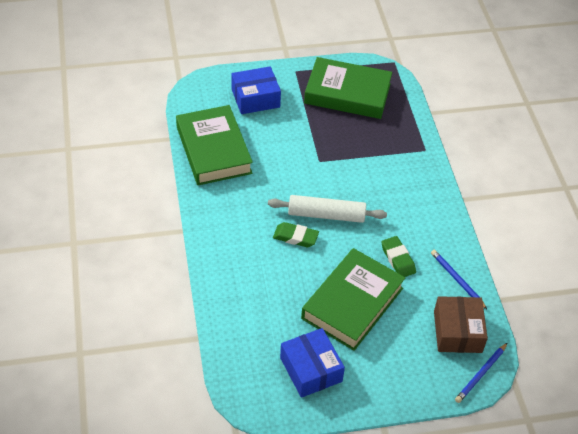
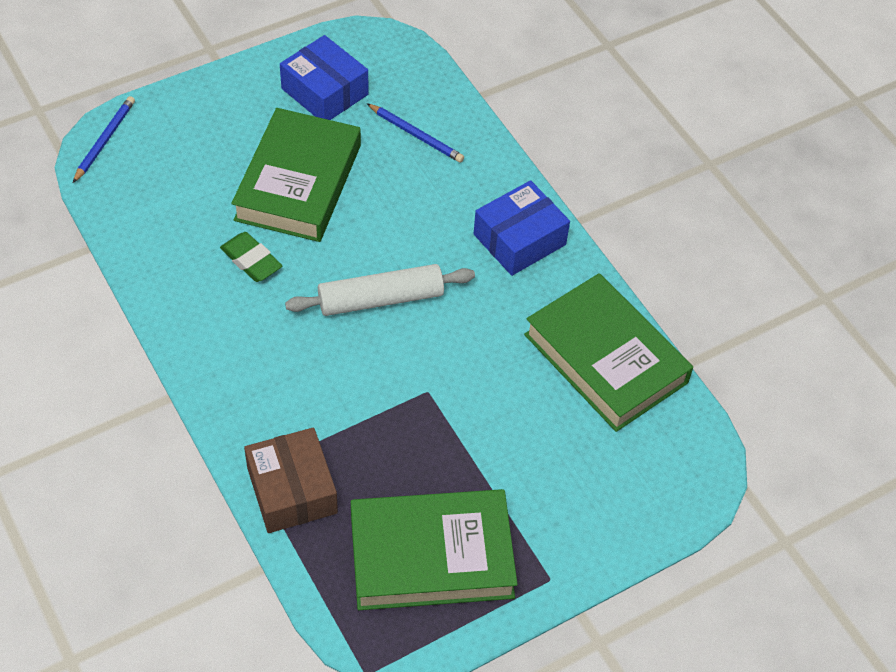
camera: 160 degrees right, 5 degrees up
(255, 98) = (592, 487): blue box -> blue box (519, 239)
(295, 237) = (412, 251): green eraser -> none
(457, 280) = (156, 254): blue pencil -> blue pencil (416, 135)
(457, 332) = (144, 184): brown box -> brown box (292, 490)

